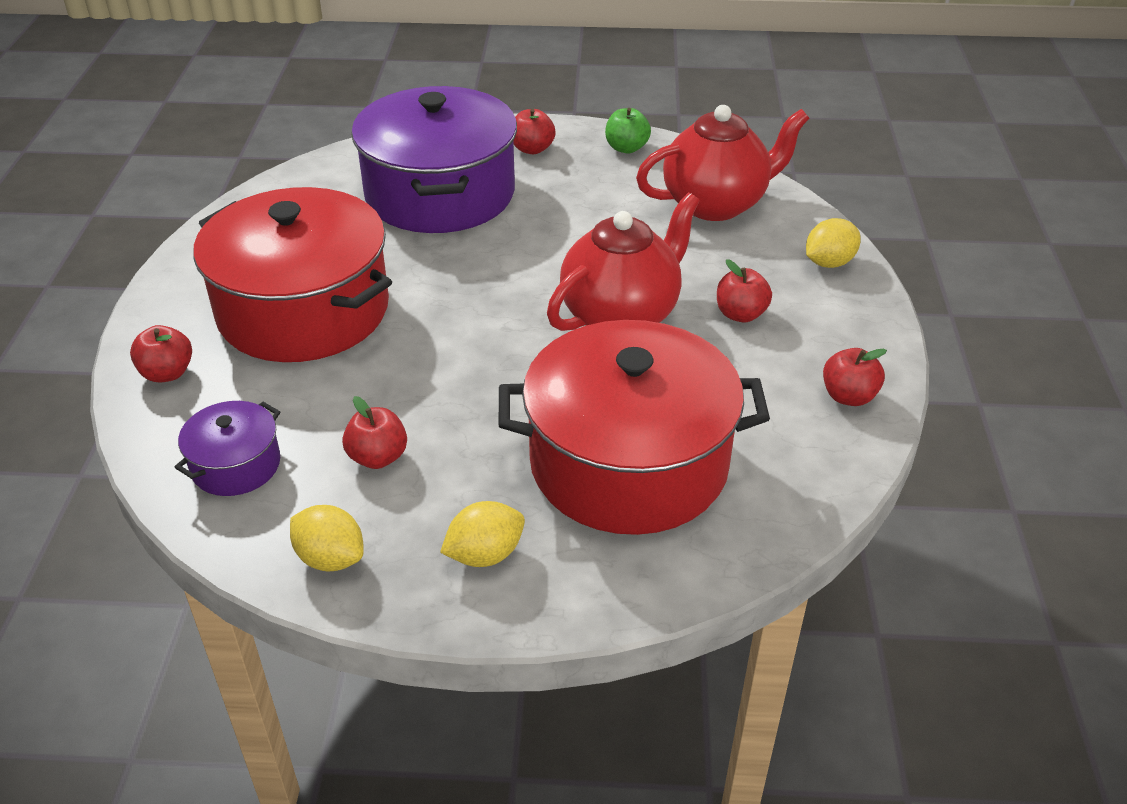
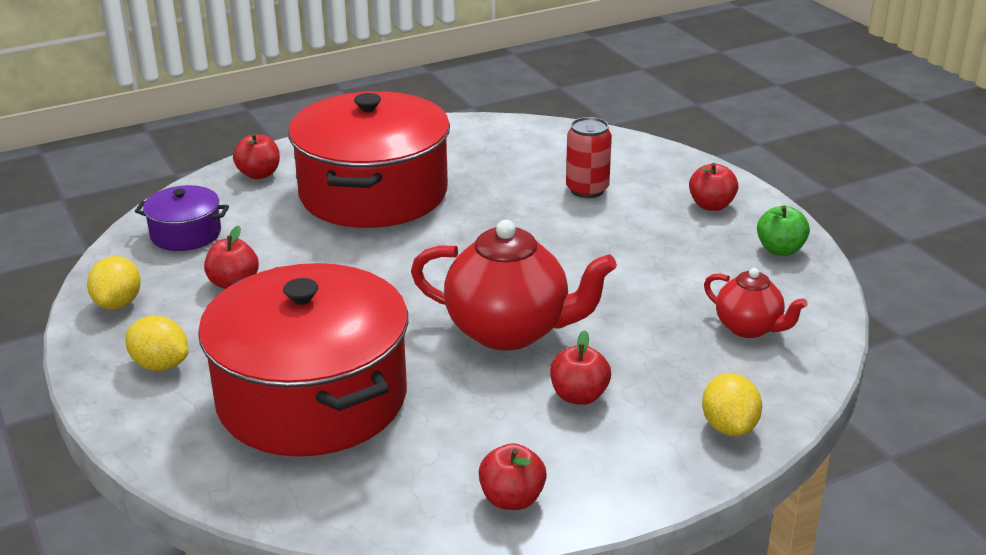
camera: 60 degrees right, 10 degrees down
(440, 193) = (587, 189): purple pot -> red can
(716, 204) = (749, 328): red teapot -> red teapot, size x0.55
(829, 263) = (729, 427): yellow lemon -> yellow lemon turned 60 degrees clockwise

